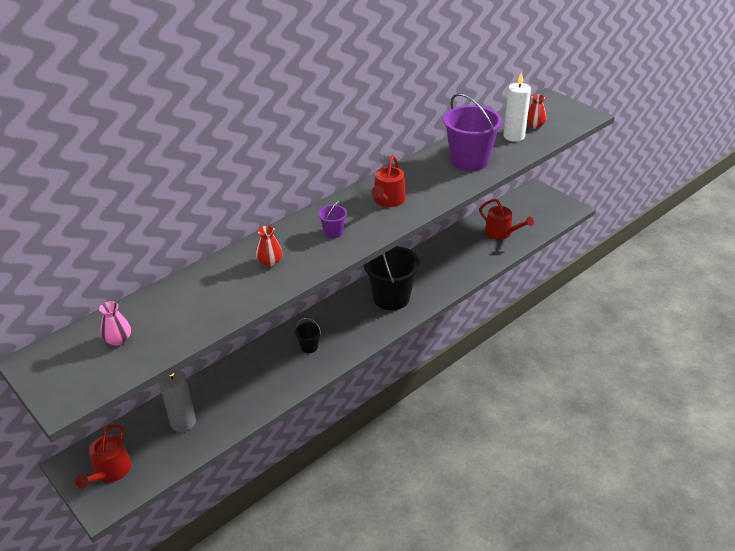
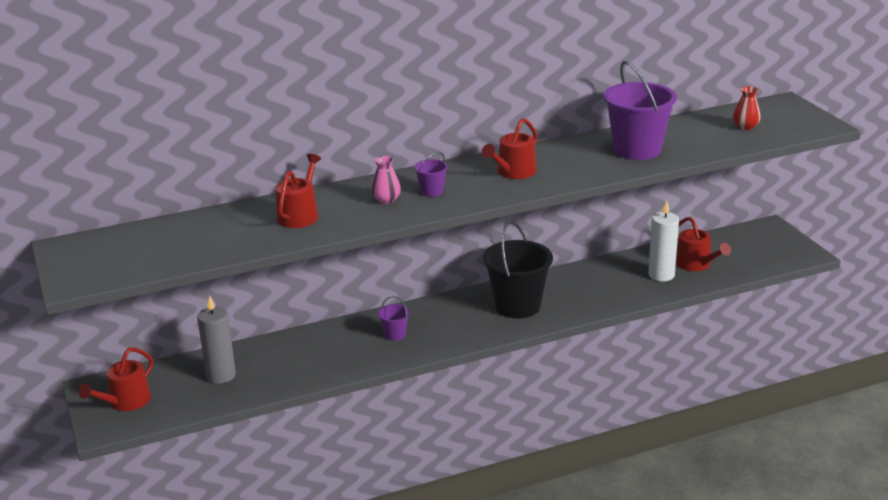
camera: 20 degrees right, 10 degrees down
(118, 340) = (153, 244): pink vase -> pink vase (386, 200)
(235, 279) = (299, 215): none -> red watering can
(270, 262) = (345, 206): red vase -> none
(309, 347) = (395, 334): black bucket -> purple bucket
(514, 136) = (711, 134): white candle -> white candle (661, 275)

